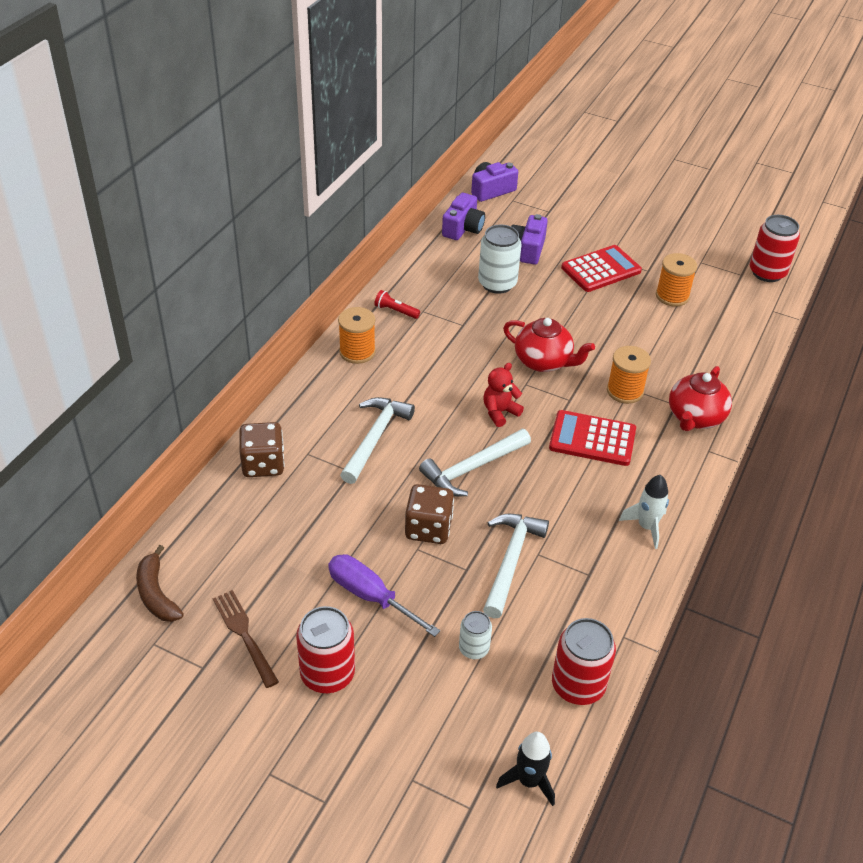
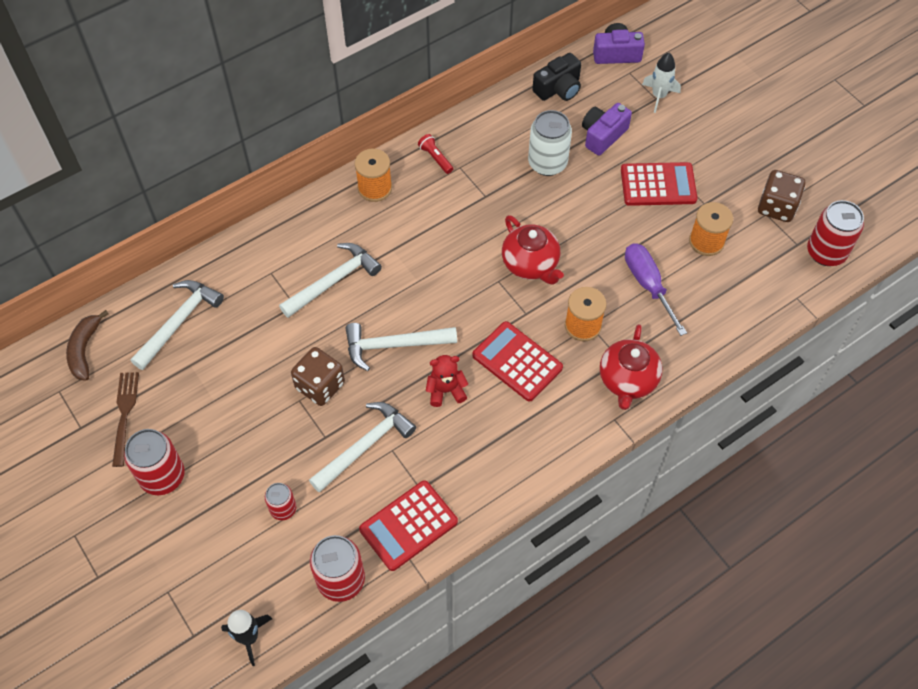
camera: 30 degrees right, 15 degrees up
(244, 529) = (179, 322): none -> white hammer
(263, 464) = (230, 268): brown dice -> brown dice (776, 207)
(370, 596) = (236, 426): purple screwdriver -> purple screwdriver (648, 285)
(463, 228) = (558, 88): purple camera -> black camera
(474, 649) = (283, 509): white can -> red can
(500, 412) = (455, 300): red teddy bear -> red teddy bear (446, 390)
(603, 610) = (408, 526): none -> red calculator
(646, 527) = (501, 467): white rocket -> white rocket (659, 96)
(695, 417) = (627, 380): red teapot -> red teapot turned 45 degrees counterclockwise

